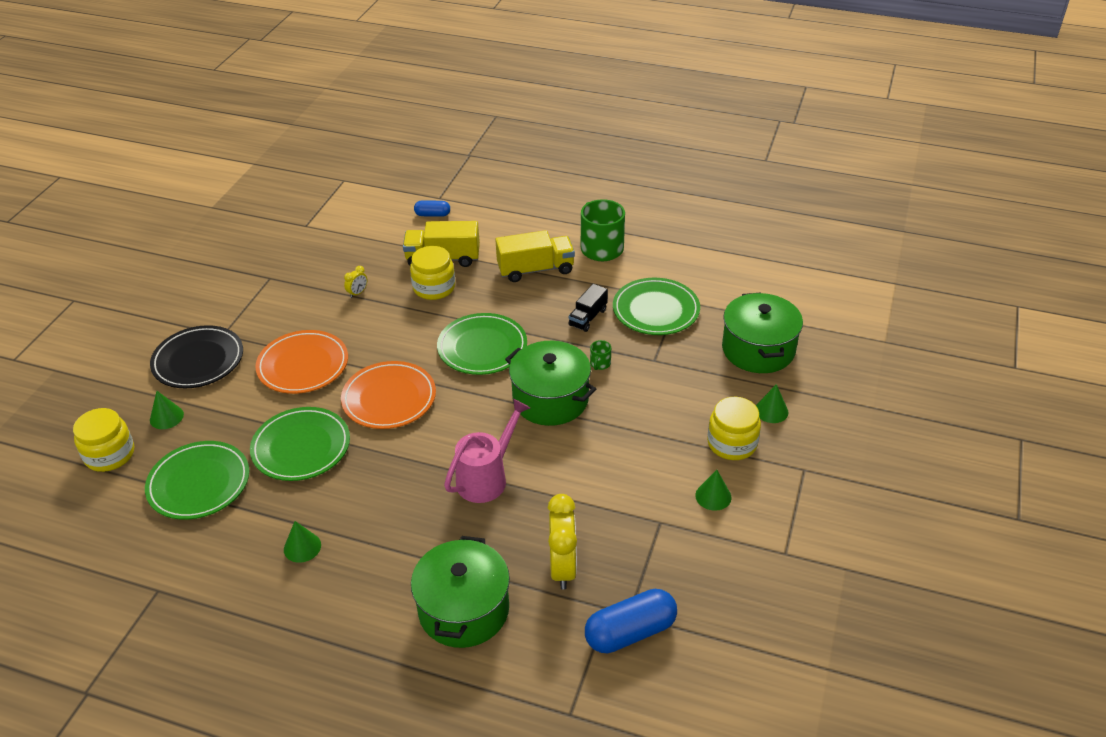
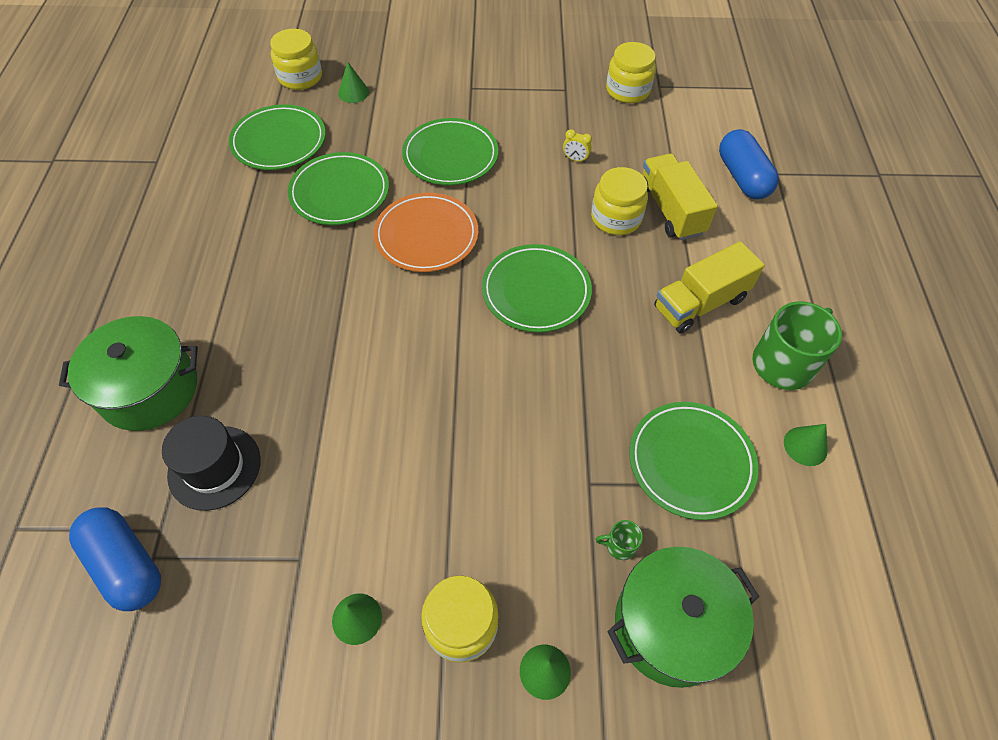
camera: 70 degrees right, 15 degrees up
(198, 361) = (430, 85): black plate -> none
(298, 244) = (627, 90): none -> yellow jar
(302, 547) = (215, 236): green cone -> green cone (805, 446)
(303, 365) = (450, 156): orange plate -> green plate
(432, 215) = (742, 177): blue capsule -> blue capsule, size x1.82
(487, 477) = (334, 356): pink watering can -> none
(535, 269) = (700, 303): yellow truck -> yellow truck turned 90 degrees clockwise
(550, 399) = (474, 383): green pot -> none
(563, 567) = (214, 467): yellow clock -> black hat
(588, 317) = (637, 384): black truck -> none
(600, 364) = (556, 420): green mug -> green mug (619, 545)

